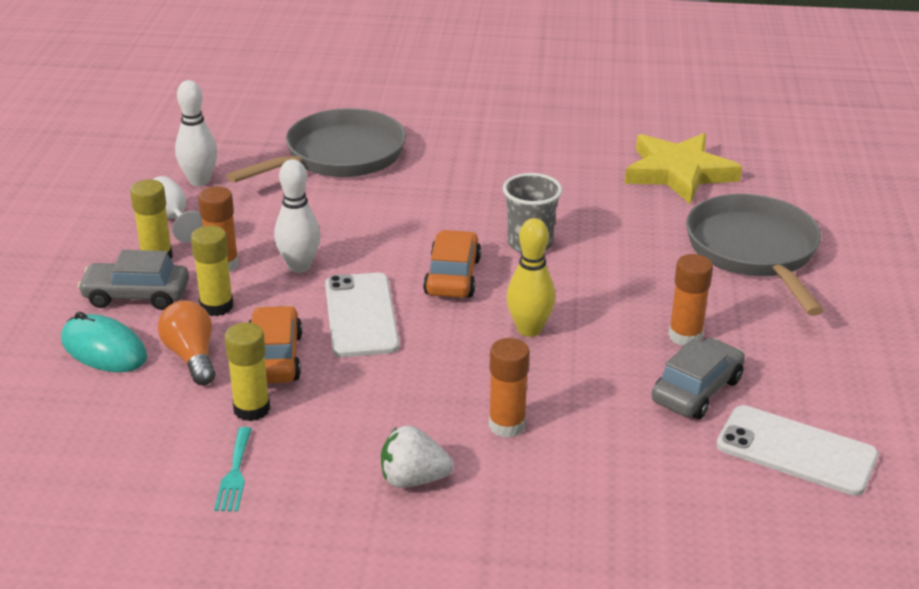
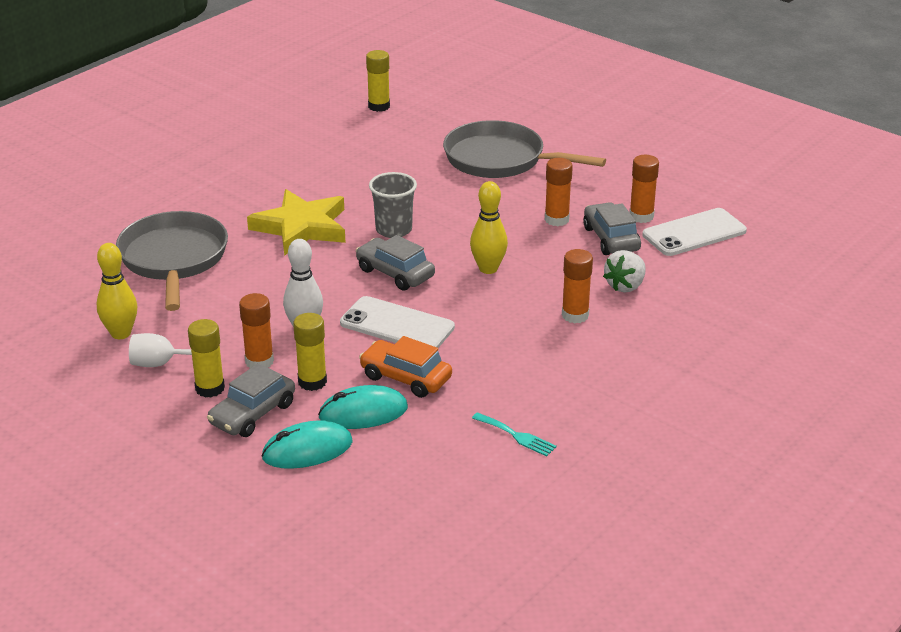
camera: 55 degrees left, 0 degrees up
(191, 356) = (363, 412): orange light bulb -> turquoise mouse
(199, 181) = (121, 333): white bowling pin -> yellow bowling pin
(251, 409) = (454, 406): yellow glue stick -> yellow glue stick (379, 106)
(413, 480) = (592, 369): white strawberry -> white strawberry (625, 286)
(452, 276) = (395, 273): orange car -> grey car
(678, 173) = (381, 143): yellow star -> yellow star (301, 227)
(776, 394) = (641, 216): none -> orange glue stick

